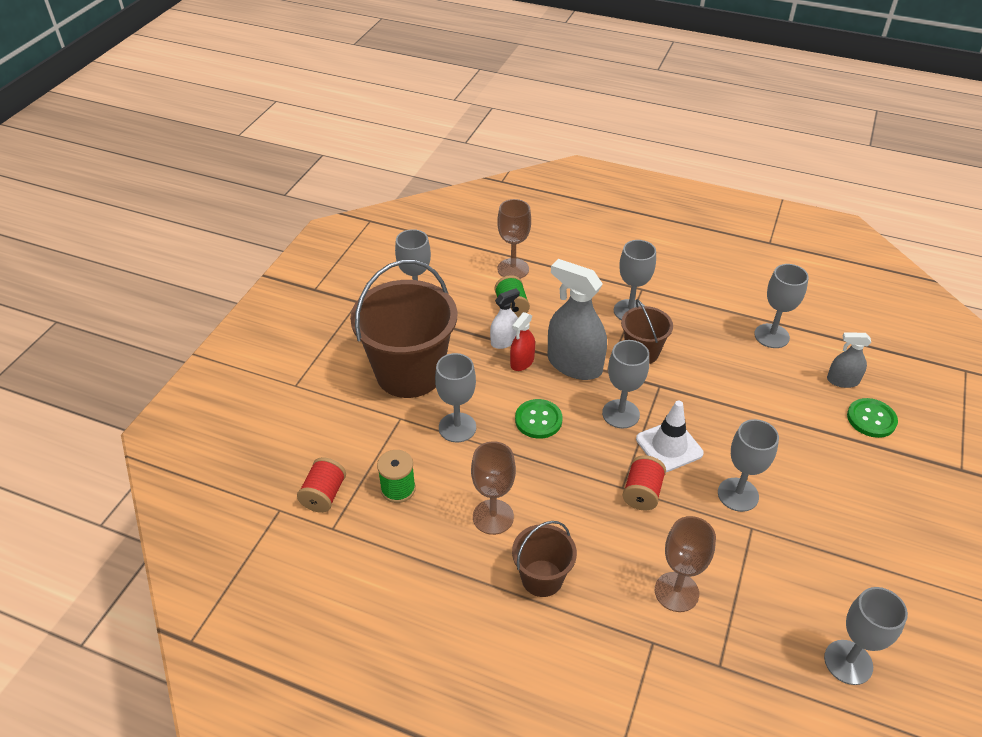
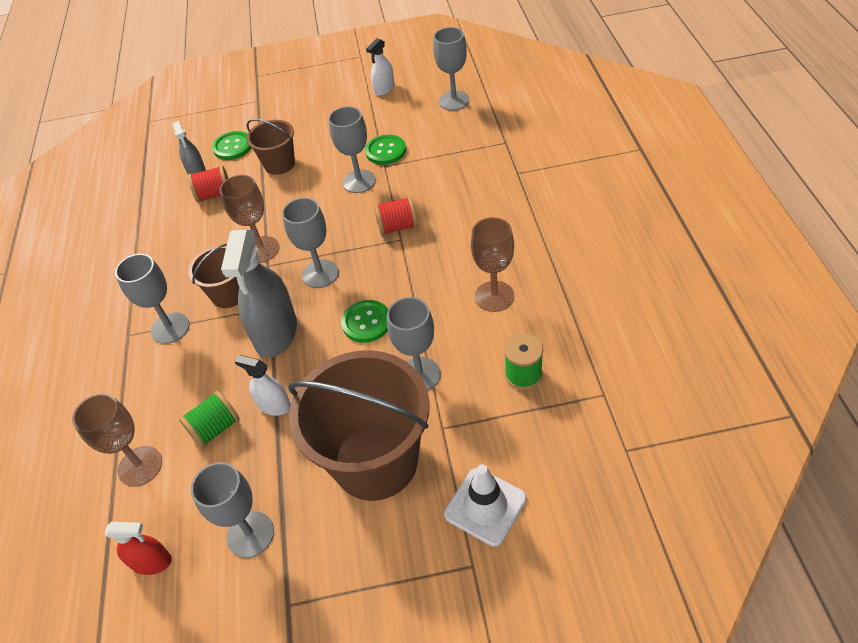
camera: 115 degrees left, 5 degrees up
(324, 495) = (579, 426): red spool -> red spool (214, 194)
(522, 362) = (297, 374): red spray bottle -> red spray bottle (151, 562)
(542, 578) = (522, 242): brown bucket -> brown bucket (279, 164)
(669, 446) = (337, 232): white traffic cone -> white traffic cone (485, 506)
(676, 592) = (470, 177): brown goblet -> brown goblet (261, 250)
(771, 336) = (159, 224): grey goblet -> none
(779, 541) = (385, 151): none -> green button
(922, 601) = (384, 89): none -> white spray bottle

